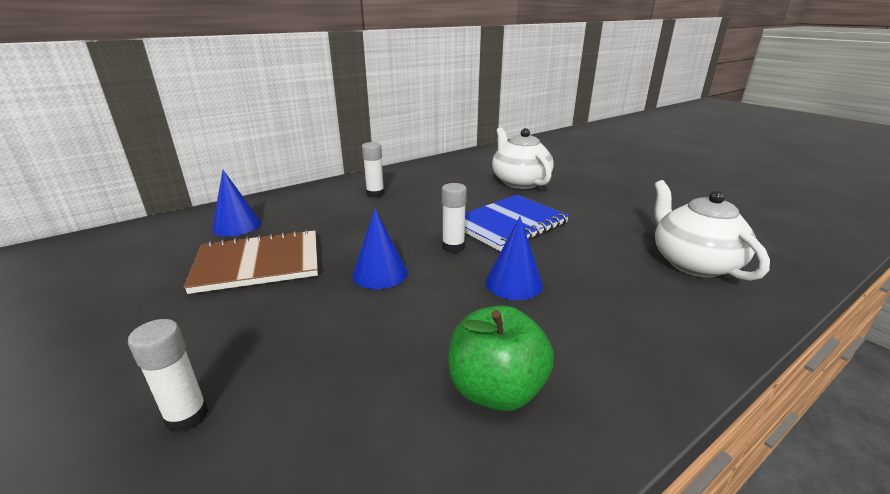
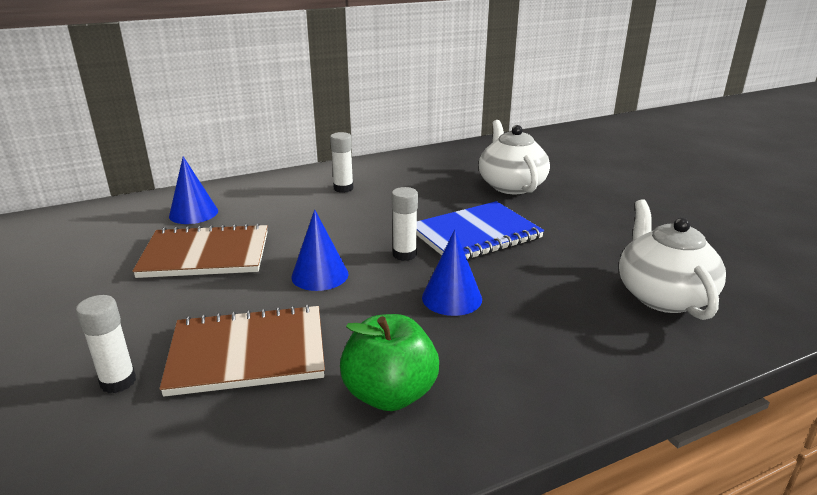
camera: 10 degrees right, 0 degrees up
(330, 362) = (248, 353): none -> brown notebook

